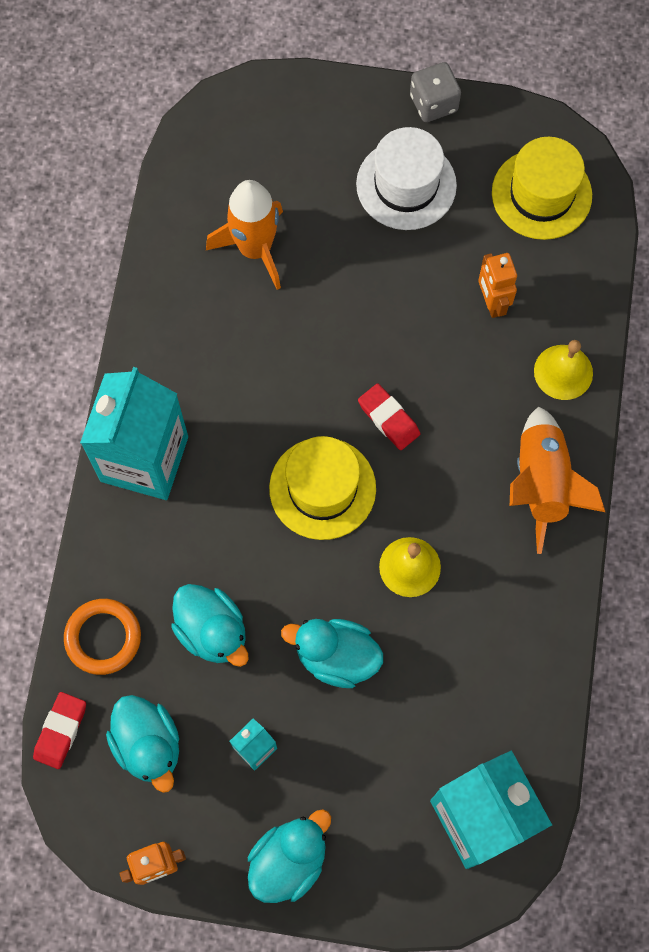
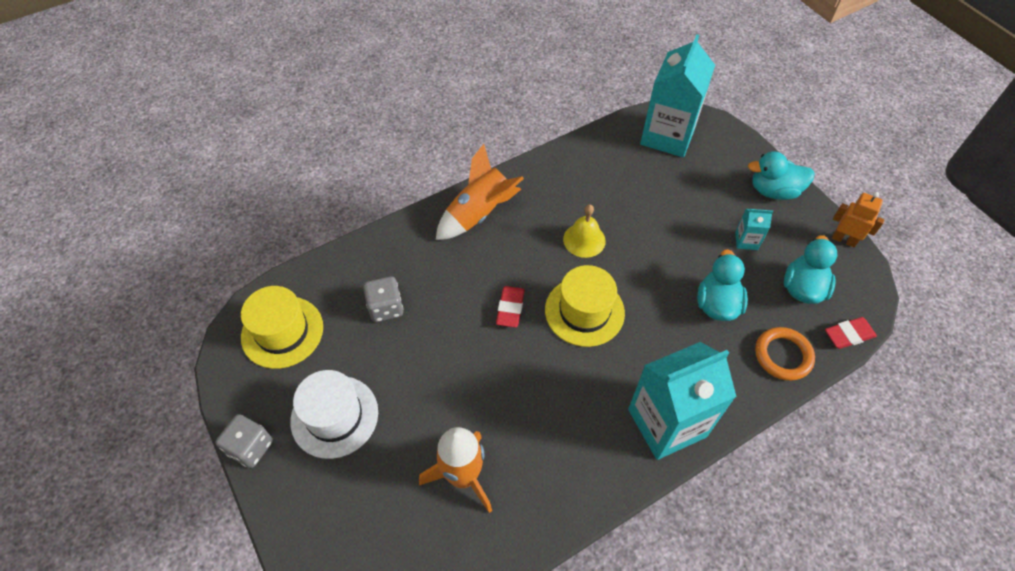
camera: 130 degrees left, 15 degrees down
(336, 656) = (664, 239): turquoise duck -> none
(491, 303) = (386, 308): orange robot -> grey dice
(563, 372) = (402, 245): yellow bell -> none

